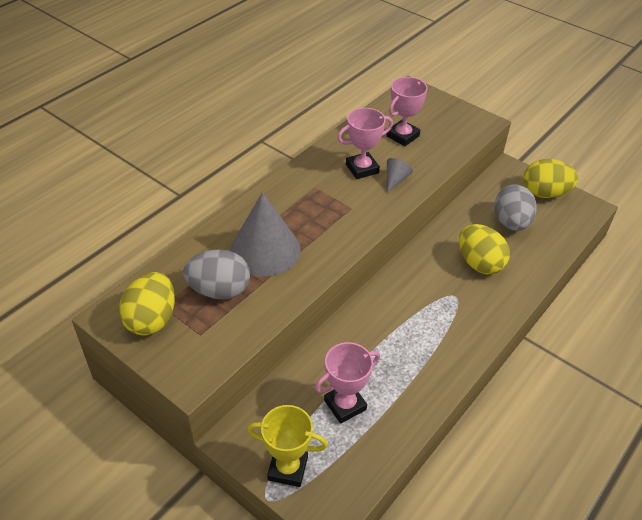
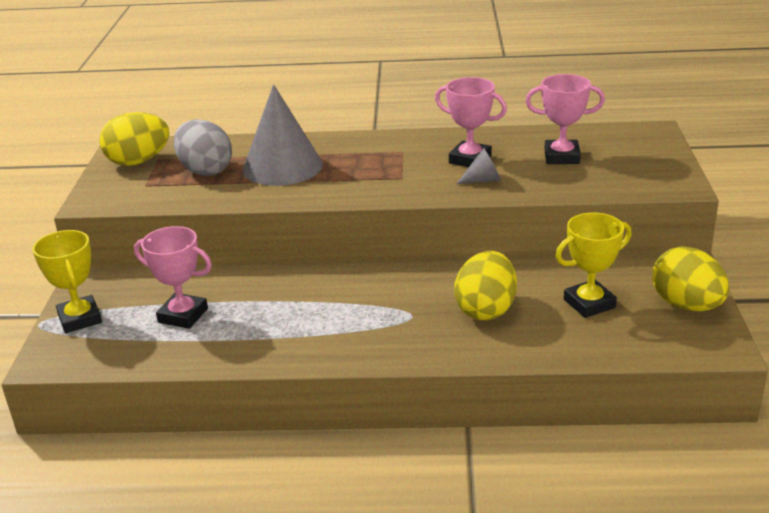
camera: 55 degrees right, 15 degrees down
(511, 223) = (589, 303): grey egg -> yellow trophy

